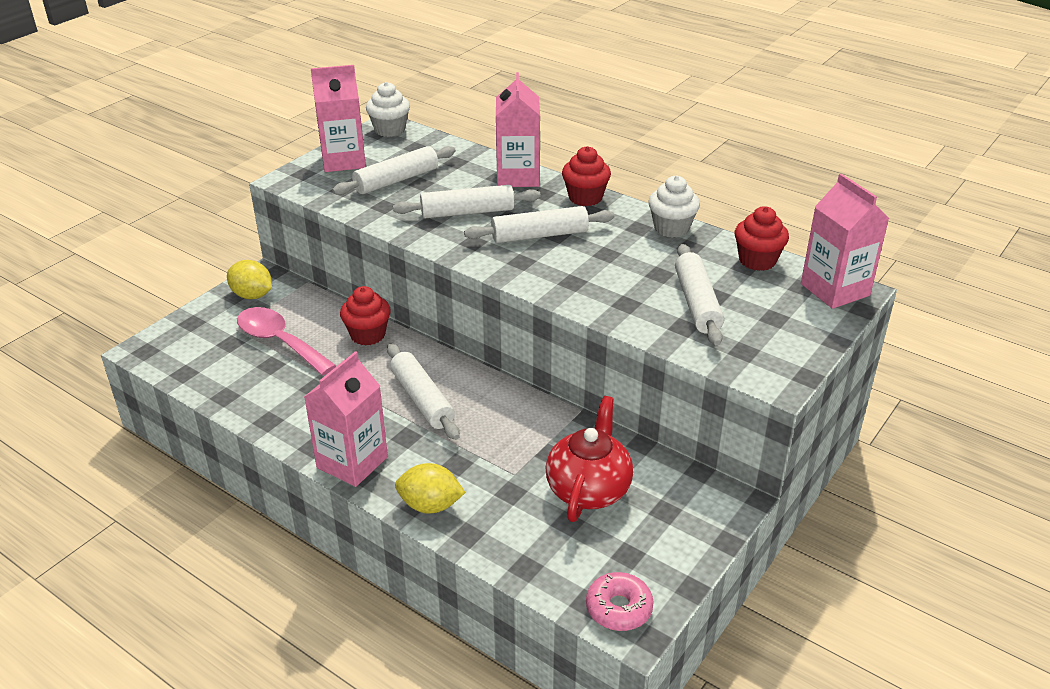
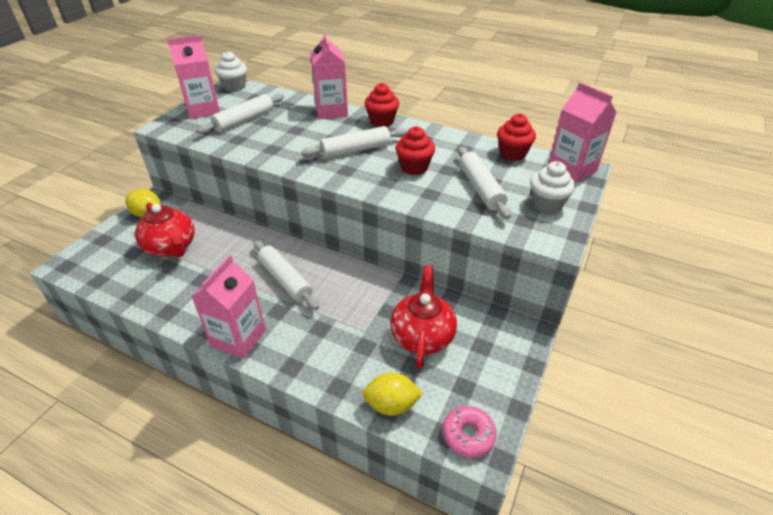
camera: 10 degrees left, 5 degrees up
(279, 341) = (171, 247): pink spoon -> red teapot
(368, 335) = (238, 235): red cupcake -> red cupcake (414, 167)
(430, 505) = (305, 366): yellow lemon -> yellow lemon (391, 405)
(467, 212) = (300, 138): white rolling pin -> none
(671, 228) = (447, 137): white cupcake -> white cupcake (547, 204)

